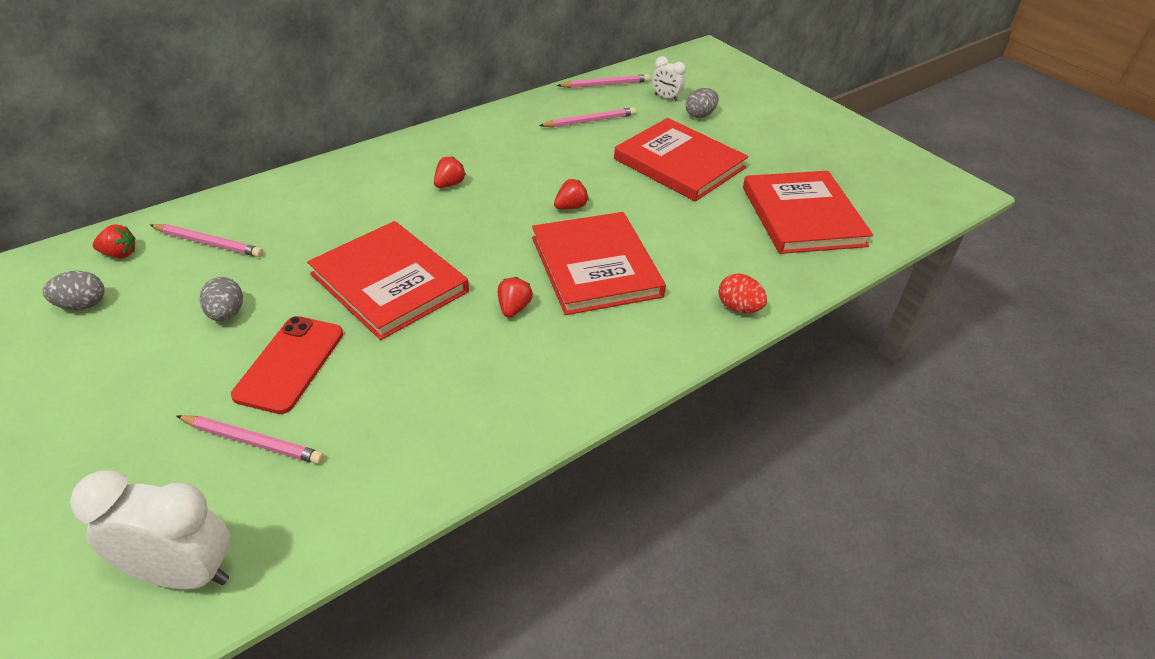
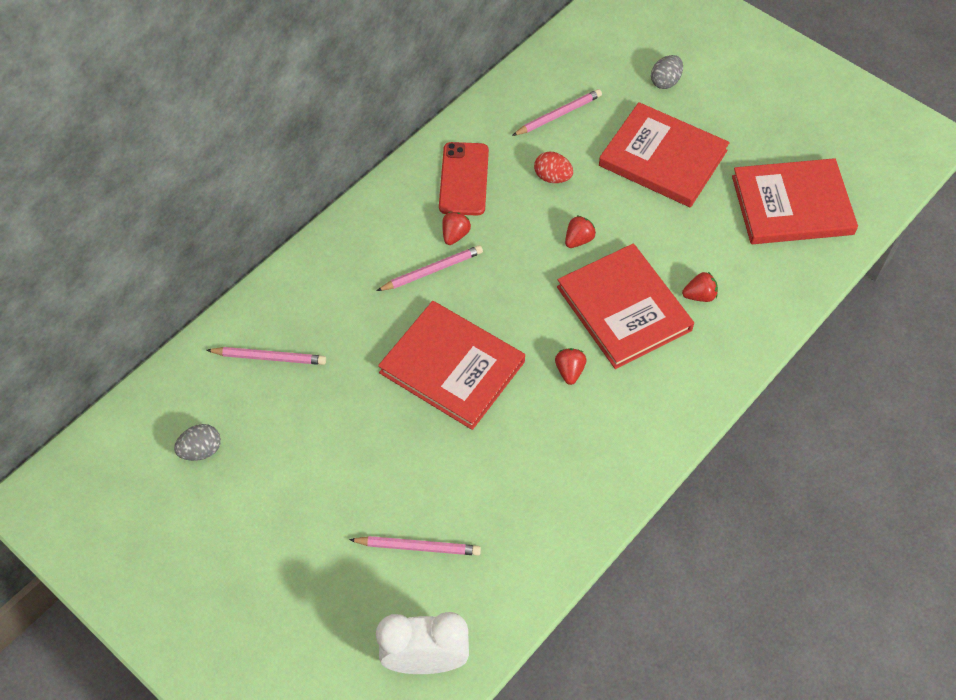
camera: 10 degrees left, 15 degrees up
(119, 254) = (197, 388): red strawberry -> red strawberry (699, 295)
(226, 314) = (330, 432): grey egg -> none
(290, 364) = (409, 470): red phone -> red phone (464, 179)
(605, 85) = (557, 54): pink pencil -> pink pencil (432, 271)
(666, 97) = (624, 61): white clock -> none
(738, 308) = (757, 328): red egg -> red egg (552, 177)
(803, 216) = (792, 205): red book -> red book turned 75 degrees counterclockwise

